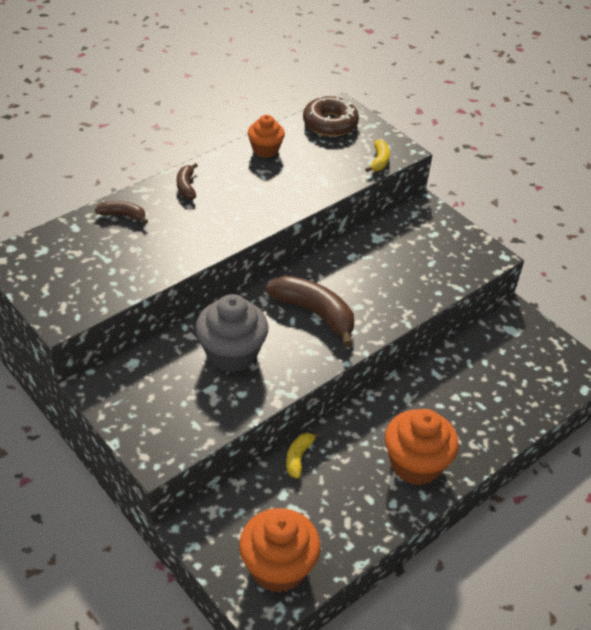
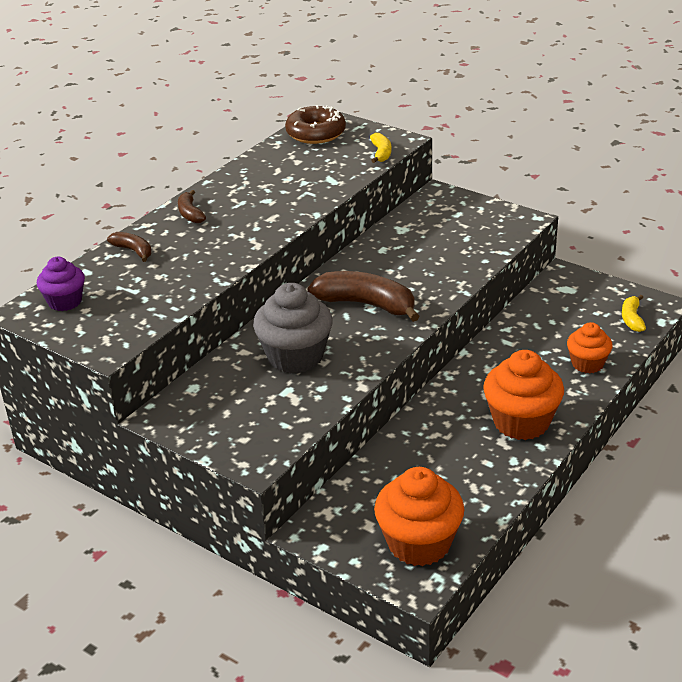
camera: 10 degrees left, 10 degrees down
(45, 256) = (65, 301): none -> purple cupcake
(122, 215) = (133, 251): brown banana -> brown banana turned 45 degrees clockwise
(265, 150) = (259, 167): orange cupcake -> orange cupcake (587, 364)
(298, 457) = (398, 445): yellow banana -> yellow banana (632, 319)

